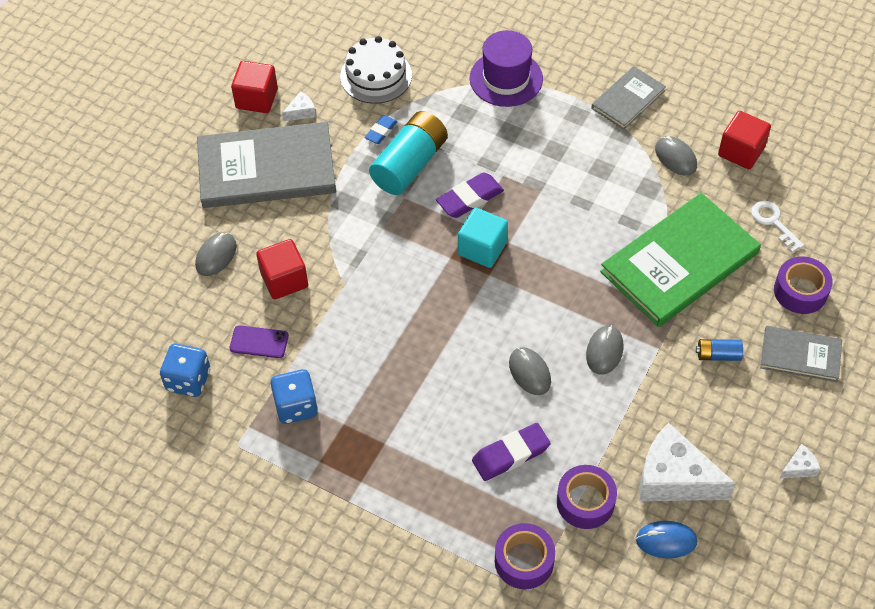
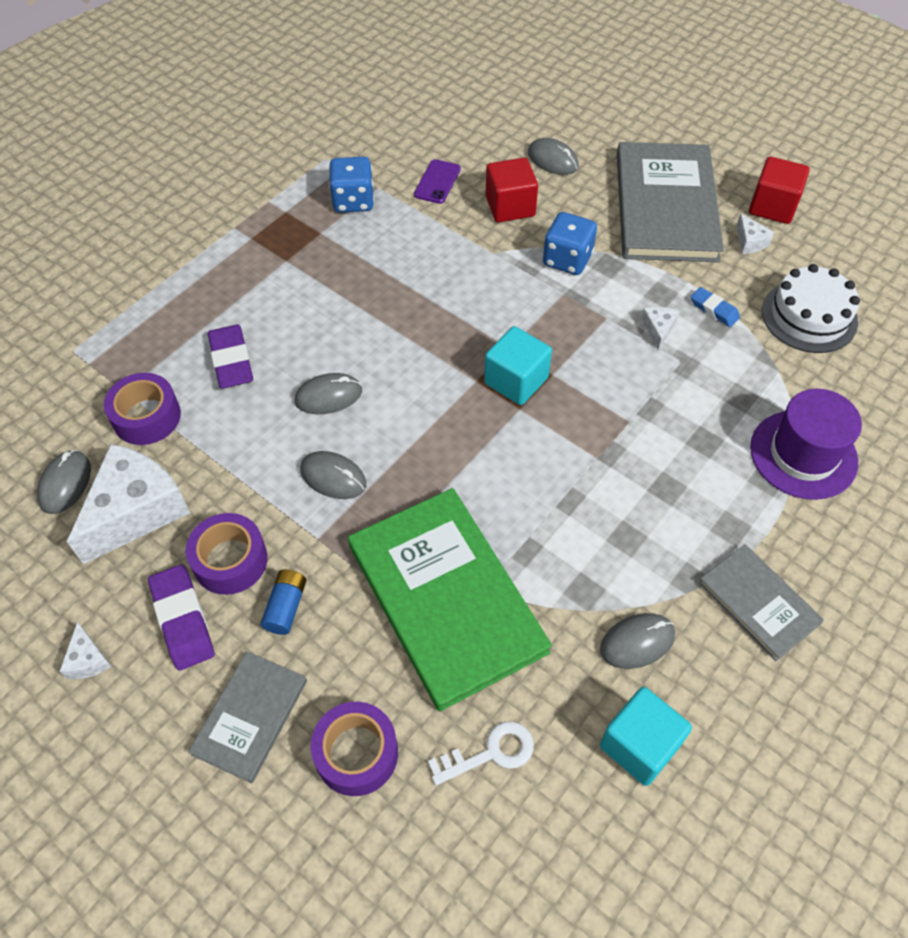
camera: 100 degrees right, 0 degrees up
(188, 380) = (408, 132): blue dice -> blue dice (567, 259)
(409, 164) = (658, 330): turquoise battery -> white cheese
(470, 198) = (596, 381): purple eraser -> purple eraser (183, 620)
(524, 561) = (106, 351): purple tape -> purple tape (230, 560)
(666, 540) = (65, 483): blue mouse -> grey mouse
(741, 151) = (639, 745): red cube -> turquoise cube

